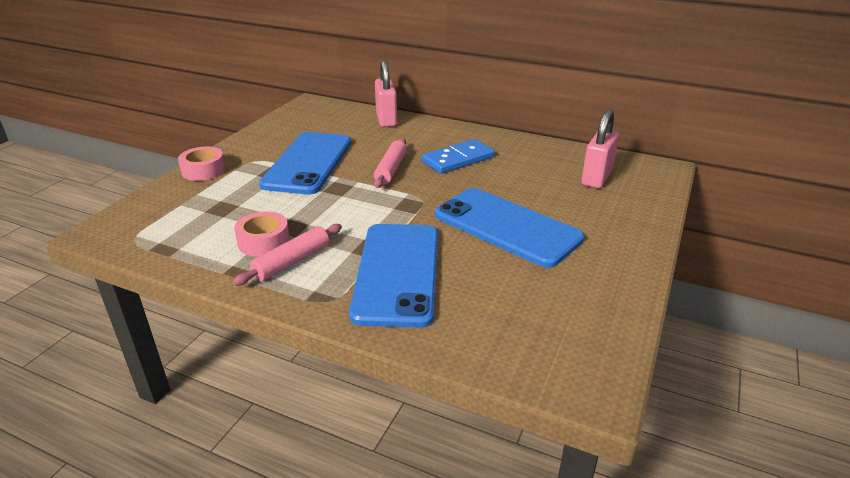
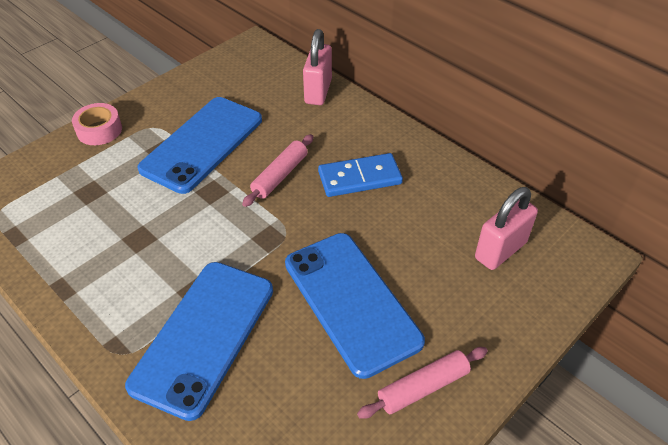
camera: 20 degrees right, 15 degrees up
(263, 241) = (104, 251): pink tape -> none
(292, 261) = (115, 288): pink rolling pin -> pink rolling pin (423, 387)

